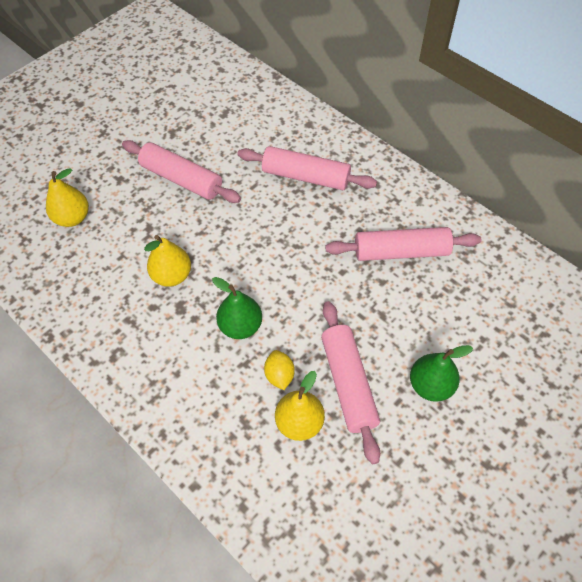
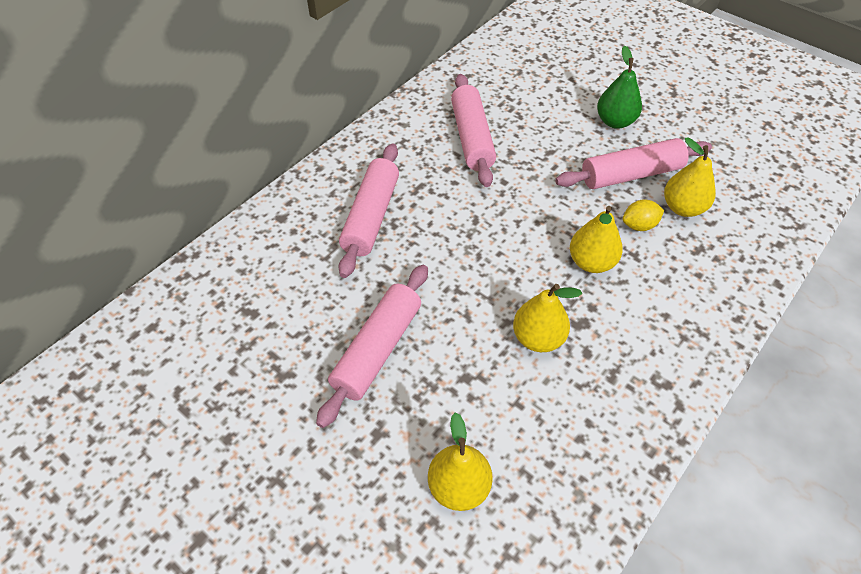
camera: 95 degrees left, 5 degrees down
(240, 326) = (591, 262): green pear -> yellow pear

